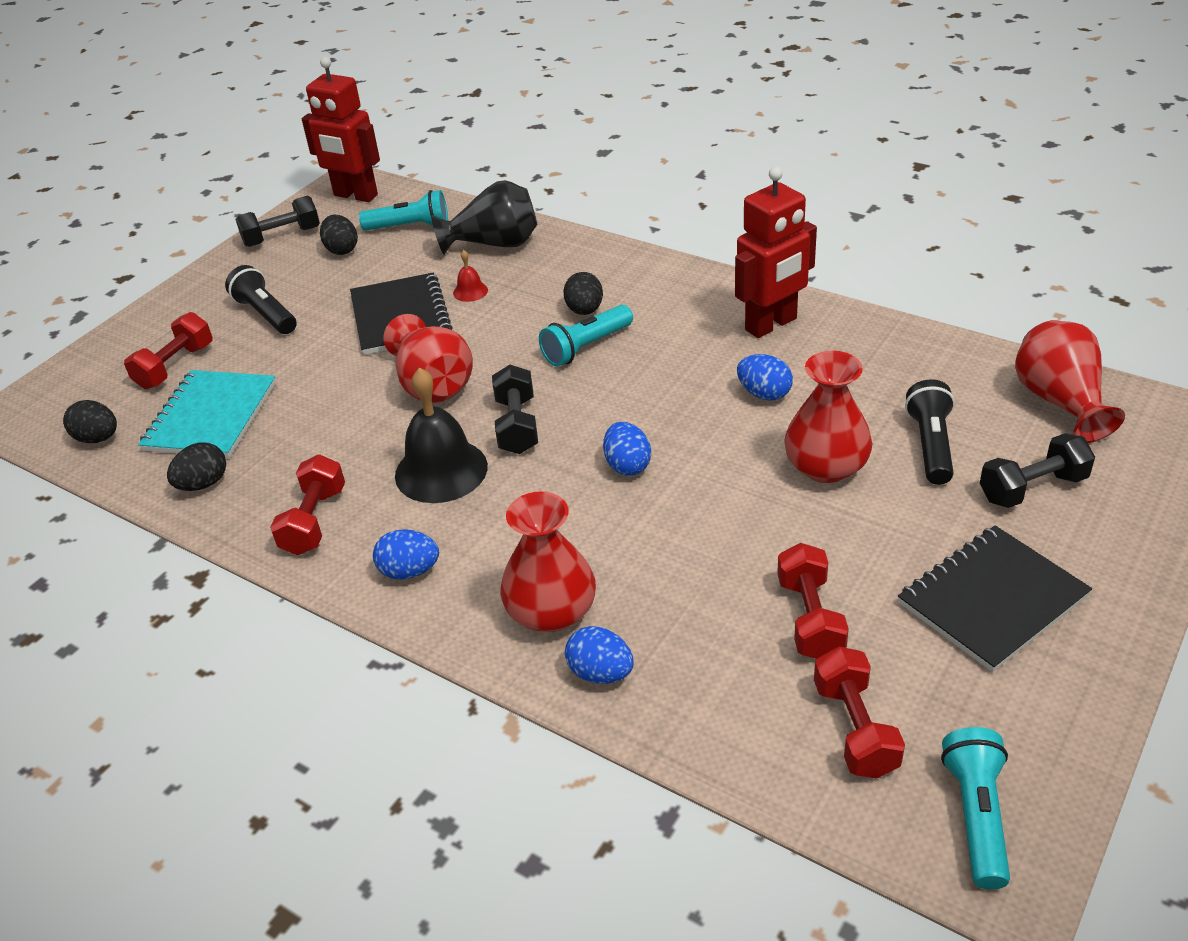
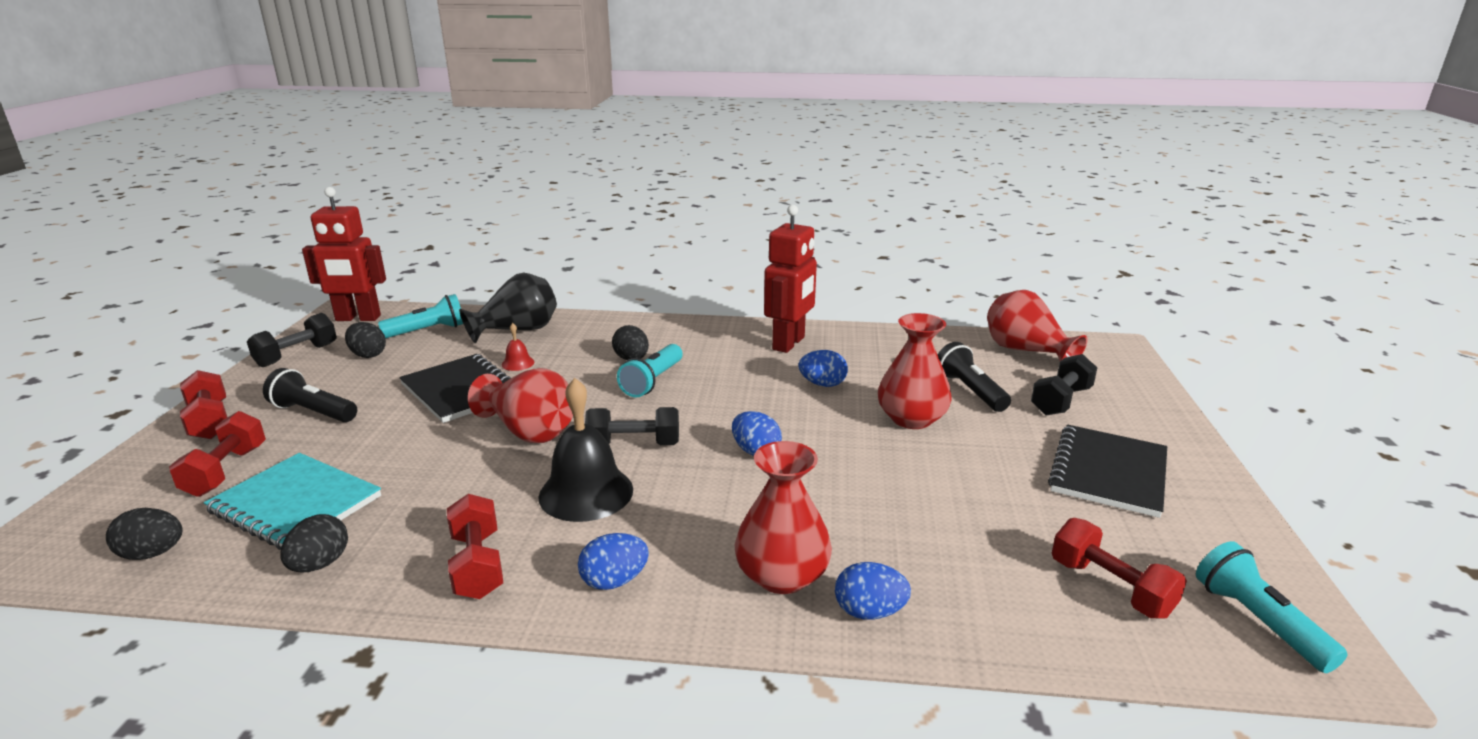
camera: 30 degrees left, 15 degrees down
(211, 417) = (296, 504): turquoise notebook -> turquoise notebook turned 45 degrees counterclockwise
(517, 426) = (634, 445): black dumbbell -> black dumbbell turned 60 degrees counterclockwise
(810, 618) = (998, 519): red dumbbell -> red dumbbell (210, 421)

